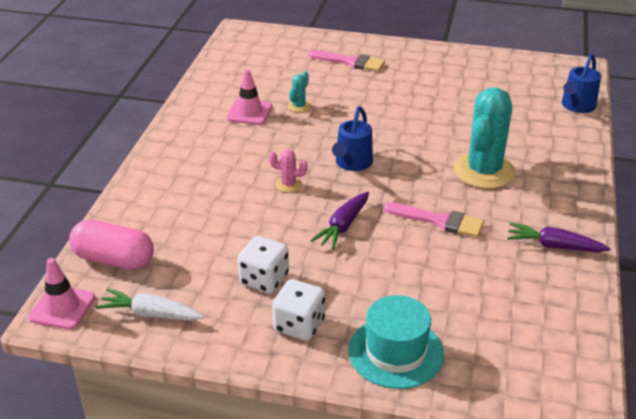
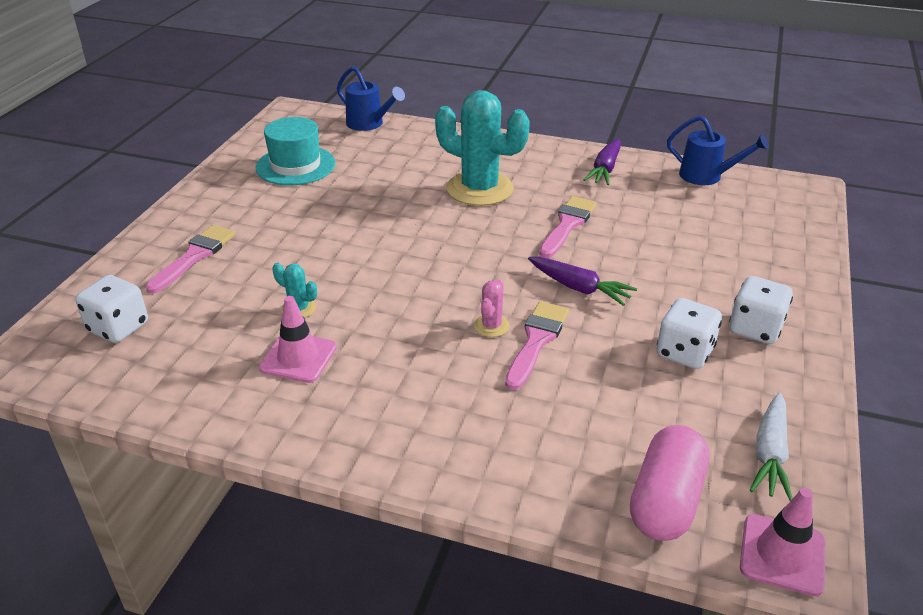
camera: 85 degrees left, 0 degrees up
(273, 52) = (118, 327): none -> white dice
(273, 205) = (536, 341): none -> pink brush
(352, 164) = (452, 273): blue watering can -> blue watering can (707, 176)
(396, 352) = (775, 270): turquoise hat -> turquoise hat (295, 165)

